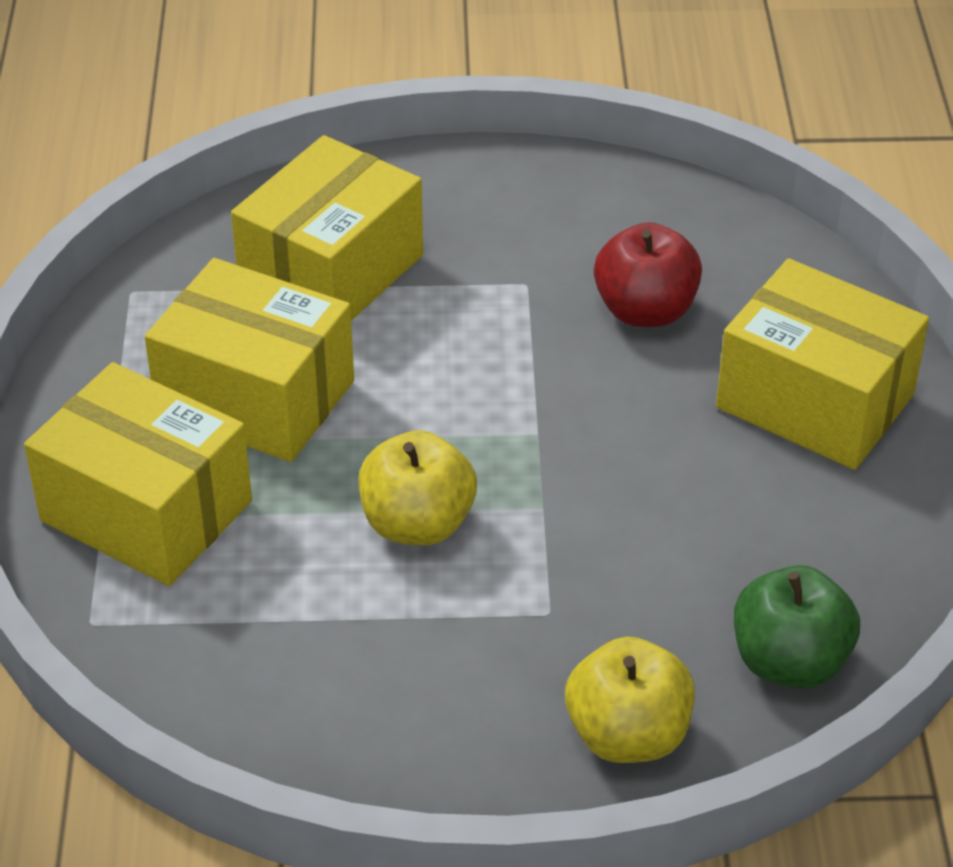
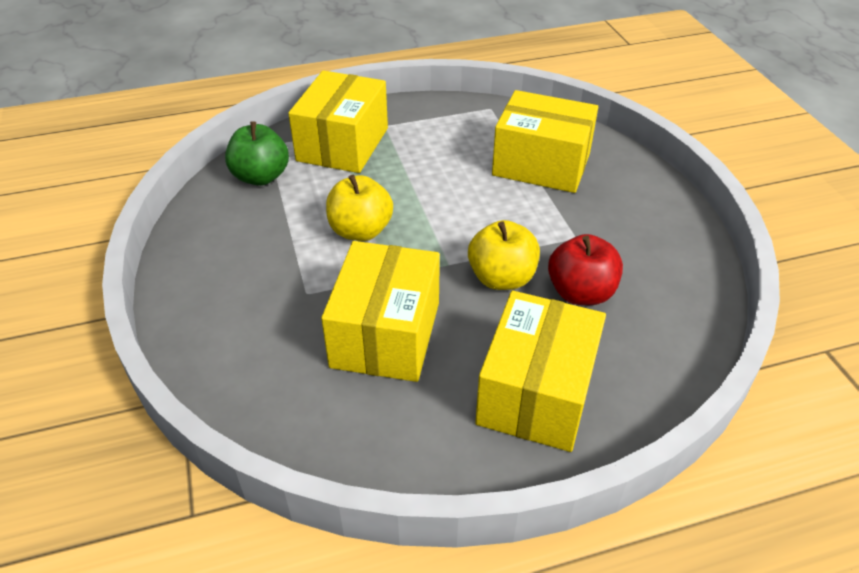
camera: 75 degrees right, 0 degrees up
(255, 397) = (433, 159): yellow box -> yellow box (386, 334)
(627, 735) = (218, 341): yellow apple -> yellow apple (501, 278)
(789, 662) = (287, 410): green apple -> green apple (261, 177)

